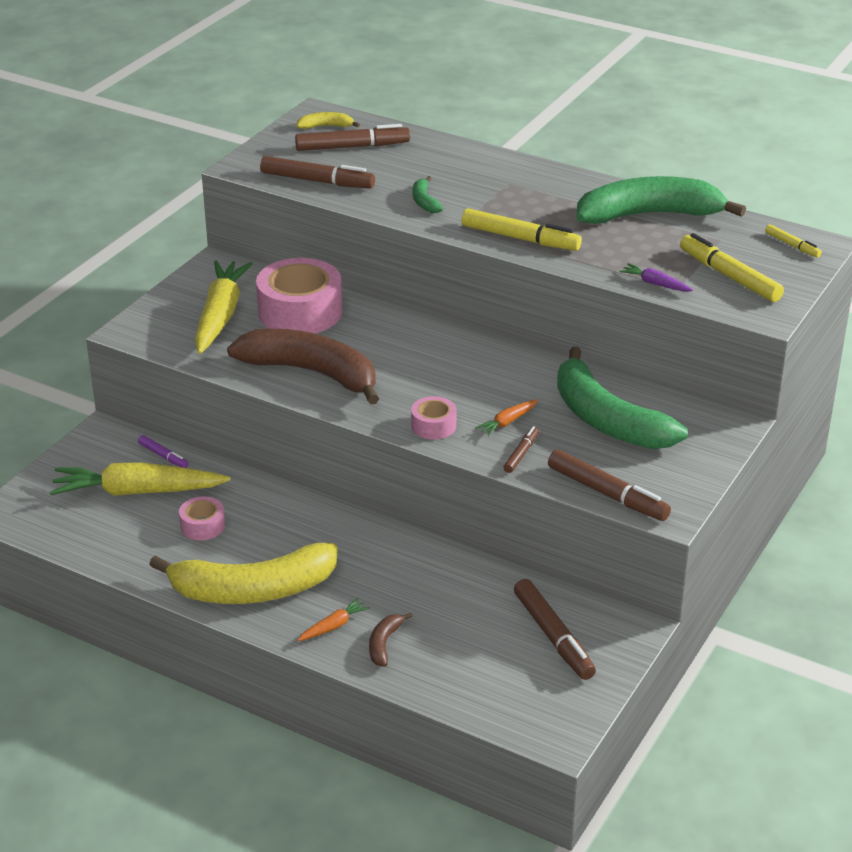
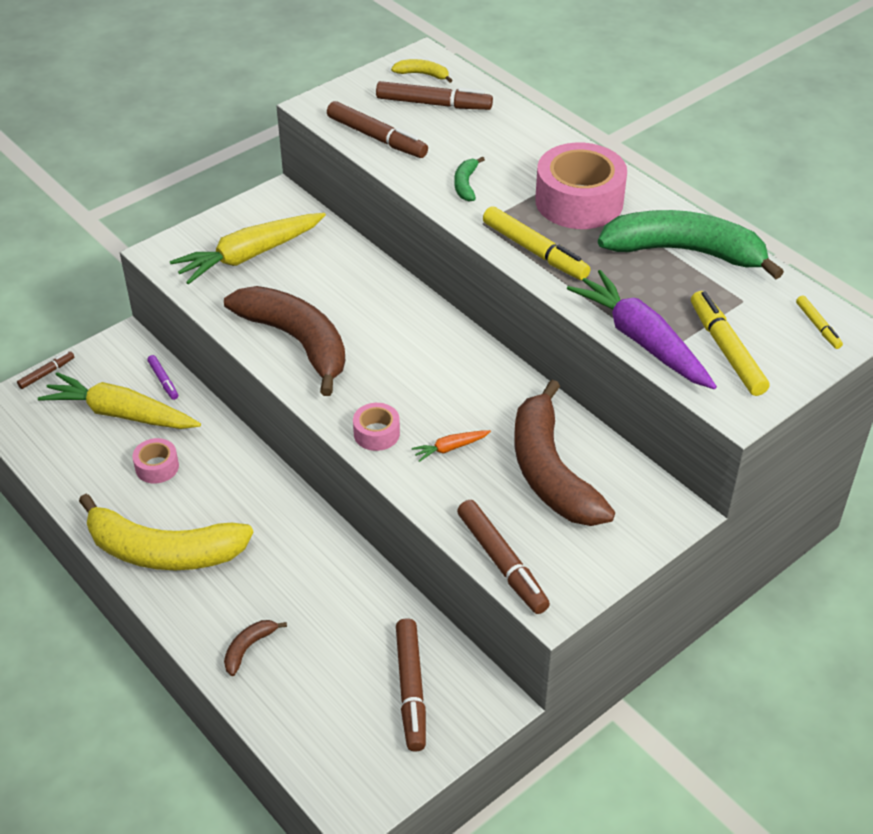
camera: 20 degrees right, 10 degrees up
(220, 316) = (249, 255): yellow carrot -> yellow carrot turned 150 degrees counterclockwise
(300, 312) = (324, 268): pink tape -> pink tape (579, 201)
(333, 626) = (213, 614): orange carrot -> none
(521, 454) = (443, 490): brown marker -> brown marker (46, 373)
(607, 420) = (550, 472): green banana -> brown banana
(655, 284) = (642, 340): purple carrot -> purple carrot, size x2.31

